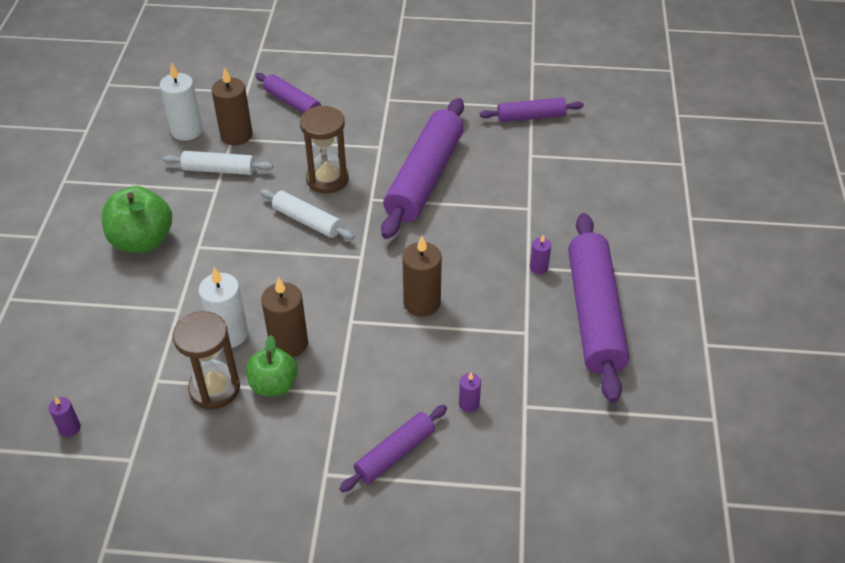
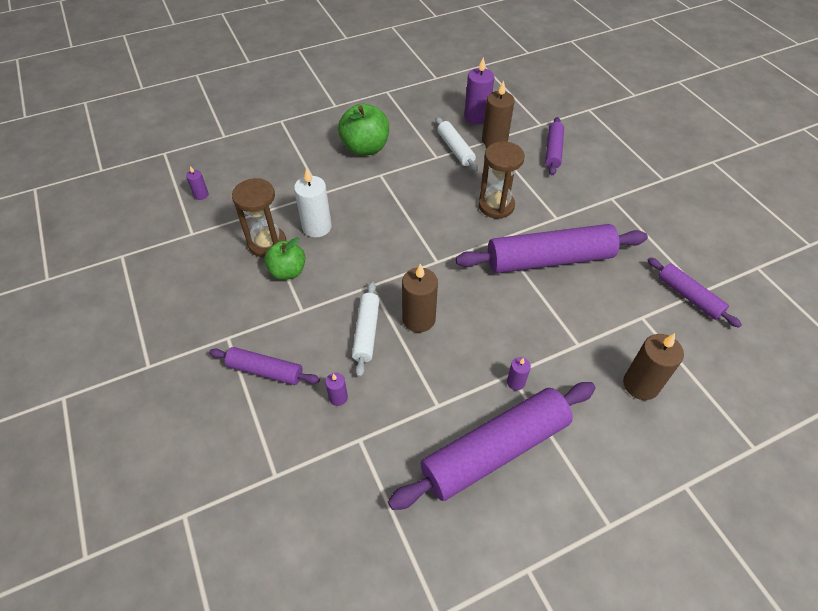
camera: 60 degrees right, 5 degrees up
(186, 130) = (476, 117): white candle -> purple candle
(288, 343) = (328, 261): brown candle -> brown candle (640, 384)
(307, 221) = (446, 215): white rolling pin -> white rolling pin (366, 332)

